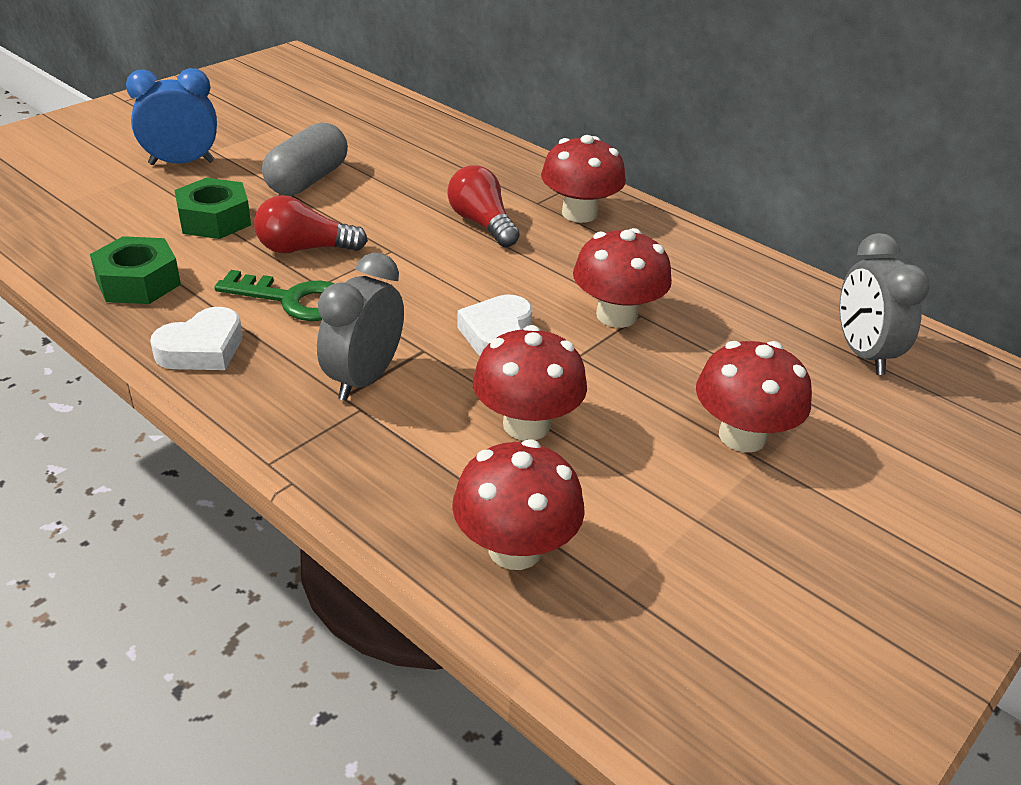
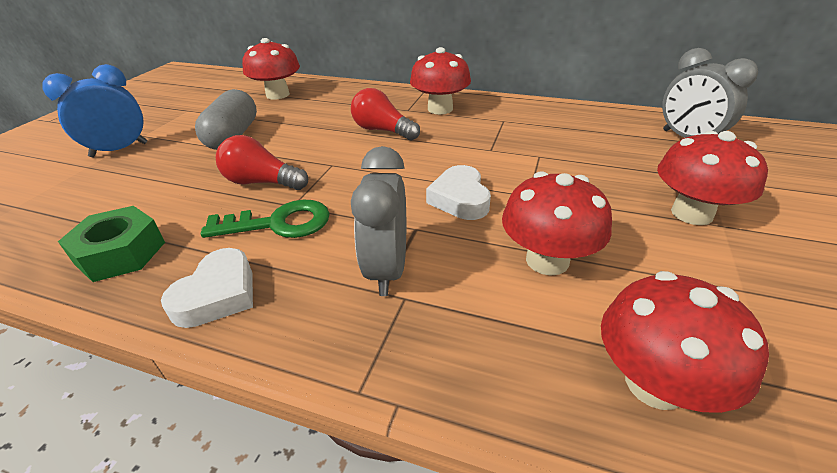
camera: 20 degrees left, 0 degrees up
(215, 220) = (170, 182): green nut -> none
(304, 249) = (262, 182): red light bulb -> red light bulb turned 45 degrees clockwise
(616, 315) = (525, 161): red mushroom -> red mushroom (277, 95)

